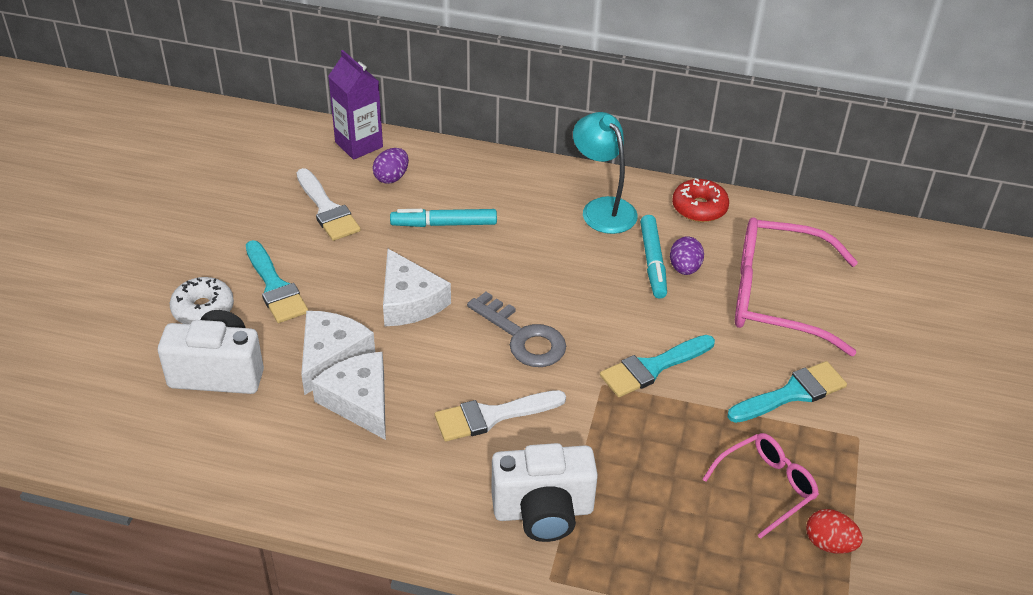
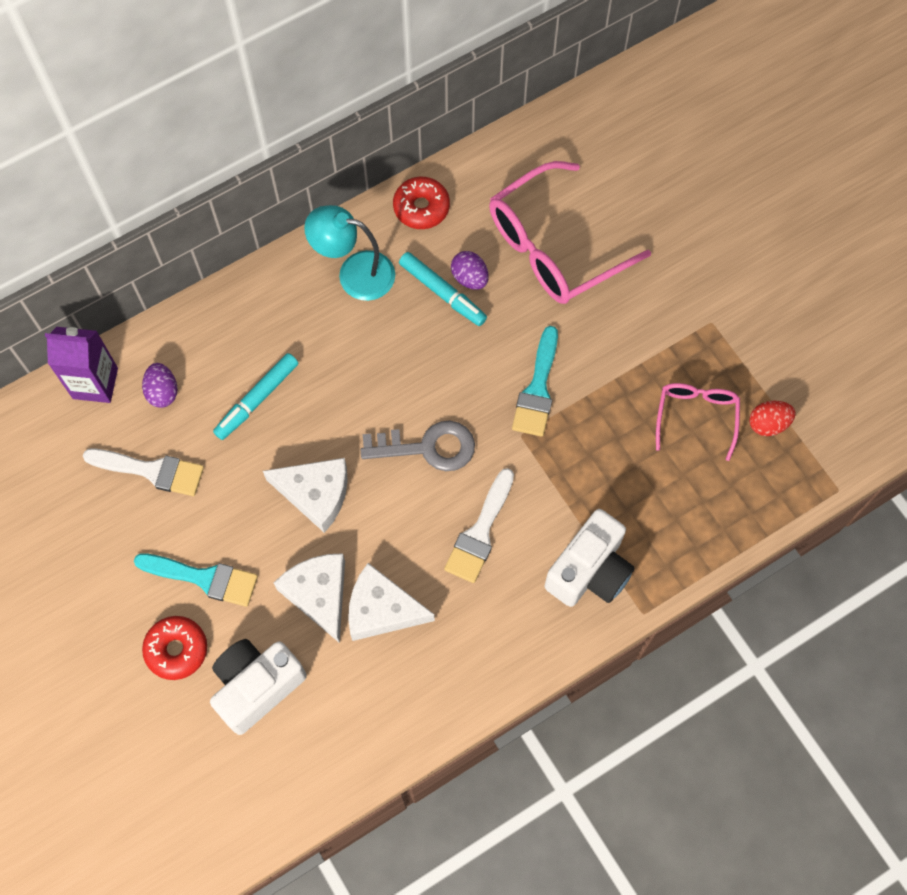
camera: 45 degrees left, 25 degrees up
(203, 309) = (176, 650): white donut -> red donut
(792, 393) = (642, 325): turquoise brush -> none

